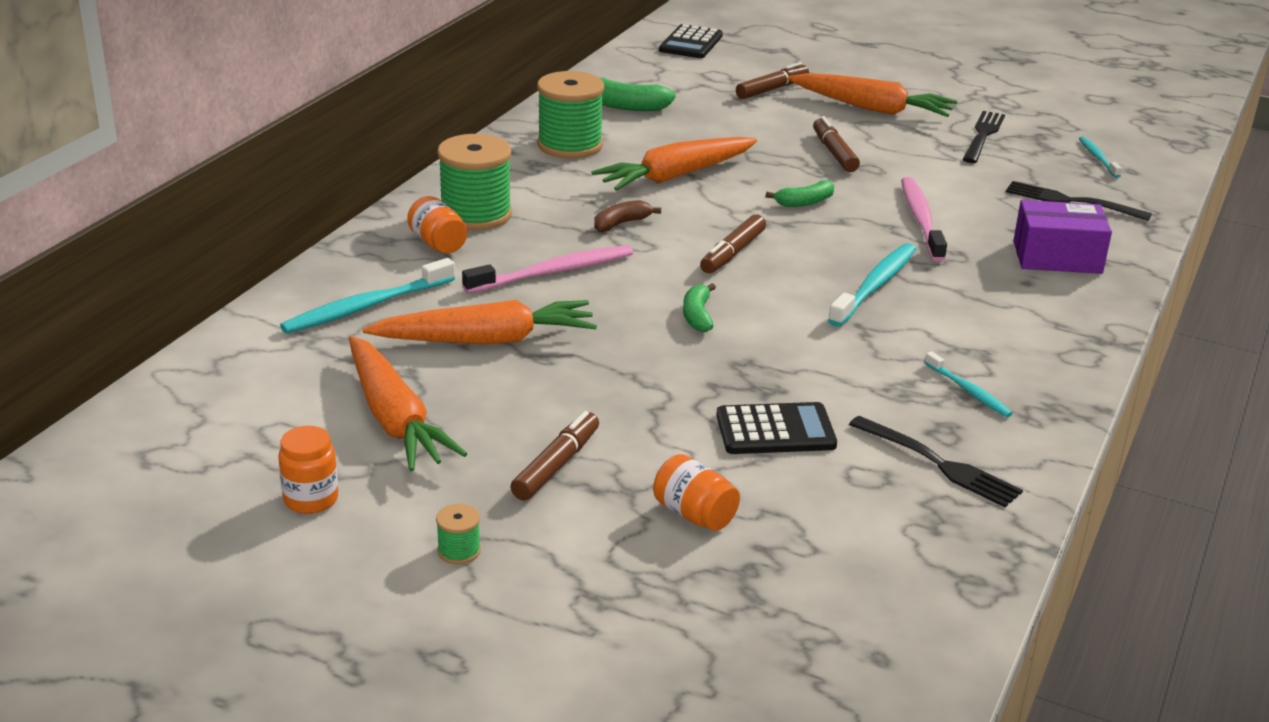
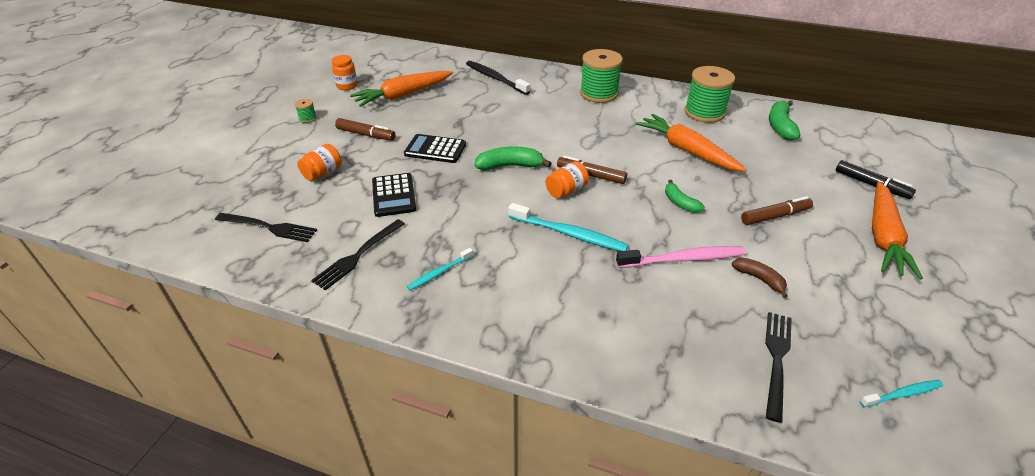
camera: 85 degrees right, 10 degrees up
(366, 307) = (495, 78): turquoise toothbrush -> black toothbrush
(438, 243) = (562, 87): orange jar -> orange jar (566, 190)
(486, 340) = (472, 108): orange carrot -> none
(553, 272) = (544, 120): pink toothbrush -> none
(621, 223) = (610, 135): brown banana -> brown banana (759, 279)
(691, 43) = (923, 145): black calculator -> black calculator (435, 149)
(697, 316) = (510, 166): green banana -> green banana, size x1.54
(771, 89) = (871, 184): brown marker -> black marker
(983, 135) = (884, 305): black fork -> black fork (269, 227)
(1057, 257) = (655, 338): purple box -> none

